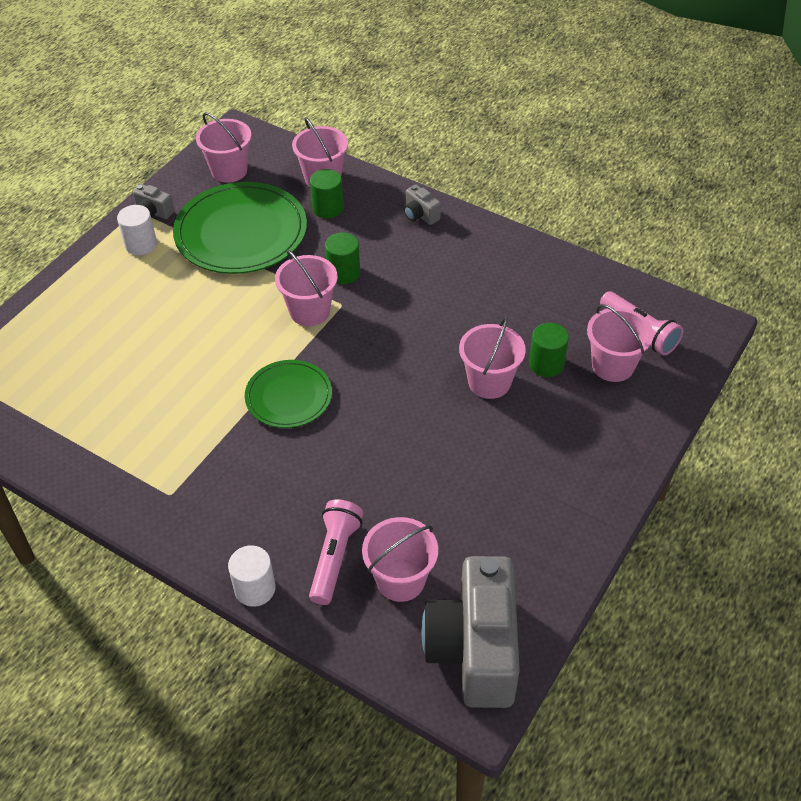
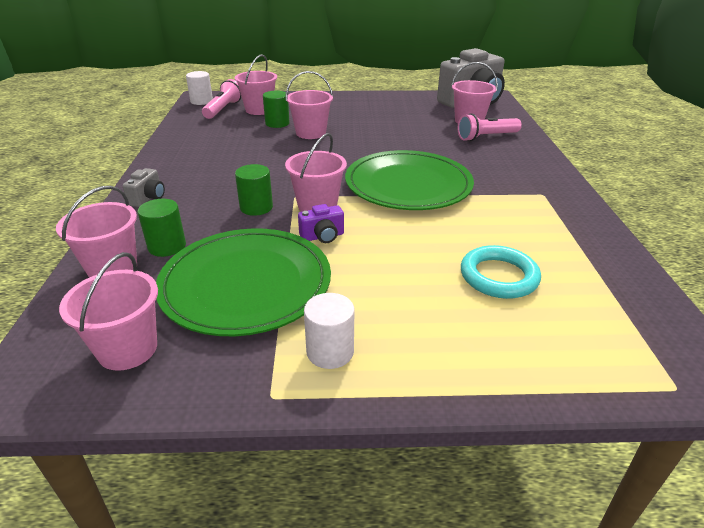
camera: 125 degrees left, 15 degrees down
(110, 364) = (498, 276): none -> turquoise ring
(153, 212) = (262, 376): grey camera -> none
(255, 588) = (539, 149): white cylinder -> white cylinder (201, 101)
(259, 293) = (322, 236): none -> purple camera
(288, 396) = (408, 185): green plate -> green plate, size x1.73

